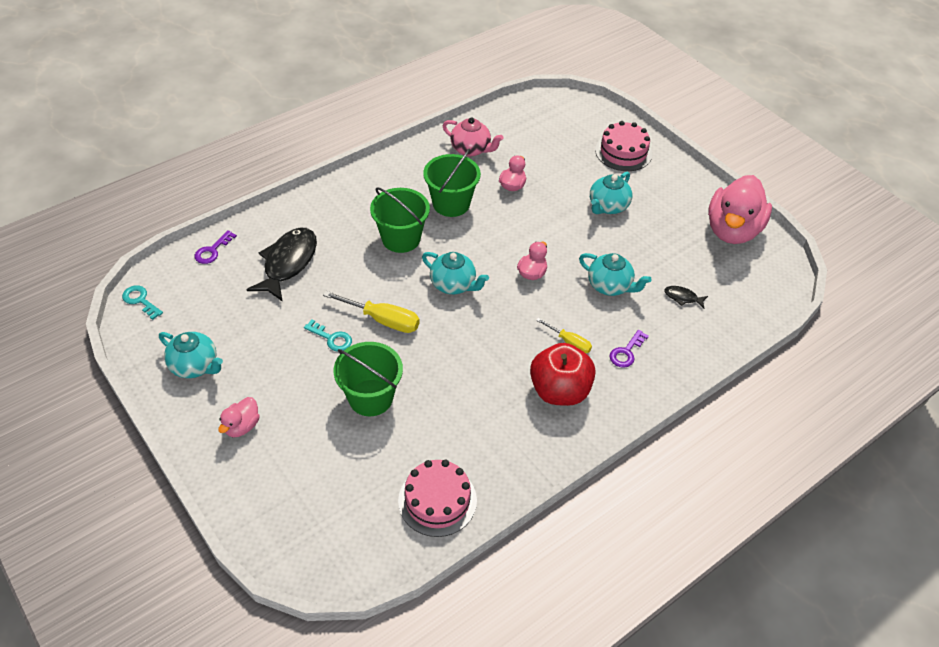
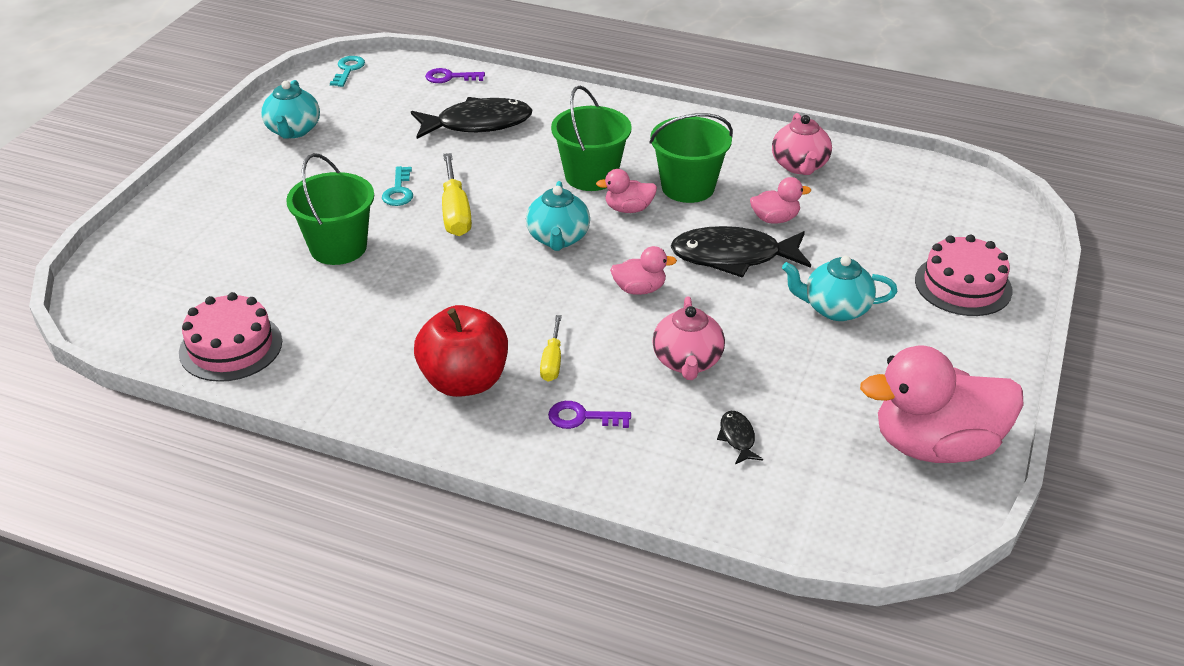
camera: 60 degrees right, 10 degrees down
(242, 426) = (239, 186): pink duck -> pink duck (628, 209)
(533, 220) = (733, 257): none -> black fish
(610, 286) = (687, 362): turquoise teapot -> pink teapot

